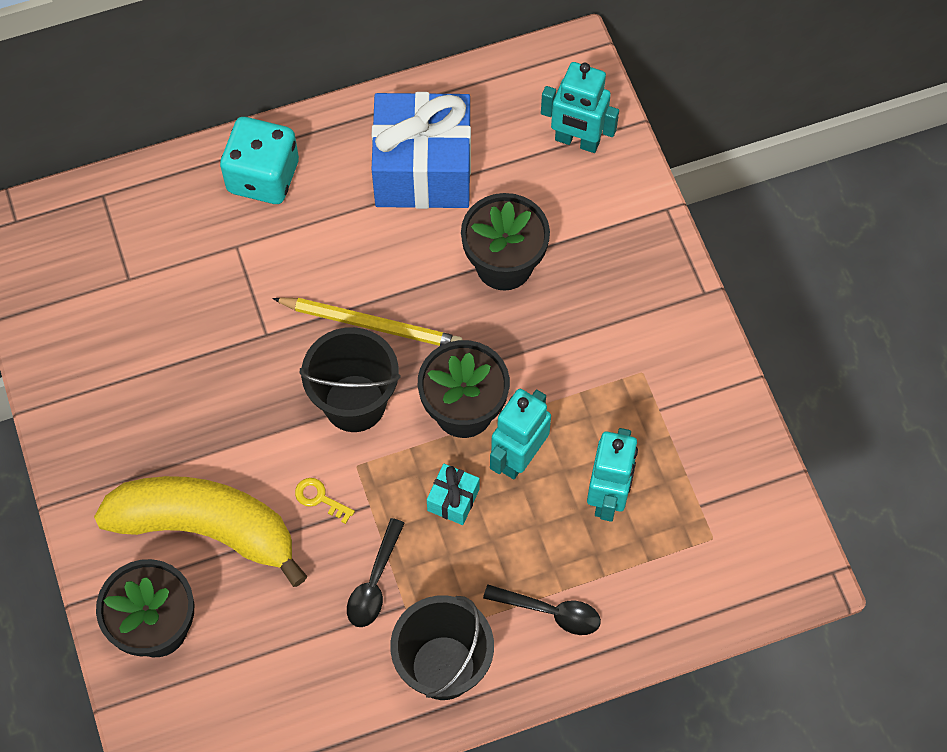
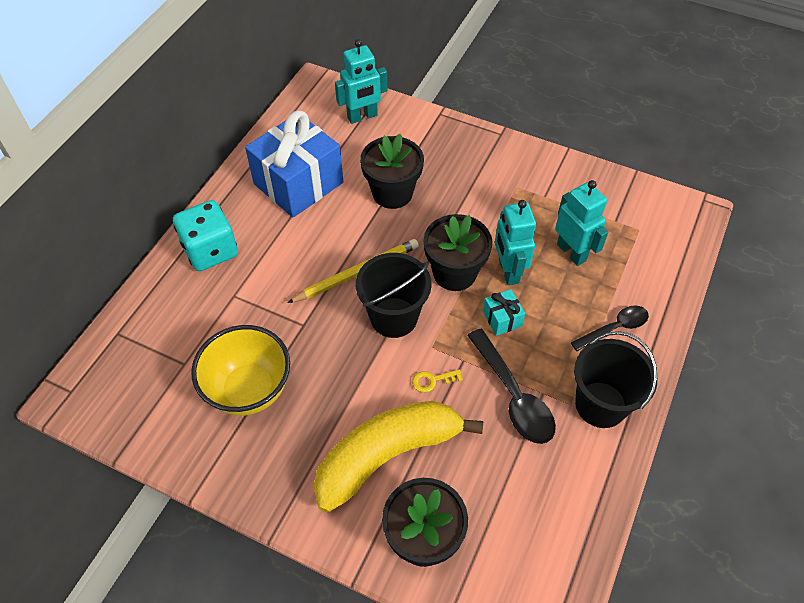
camera: 45 degrees left, 10 degrees down
(156, 357) = (249, 390): none -> yellow bowl
(374, 582) = (513, 396): black spoon -> black spoon, size x1.53

